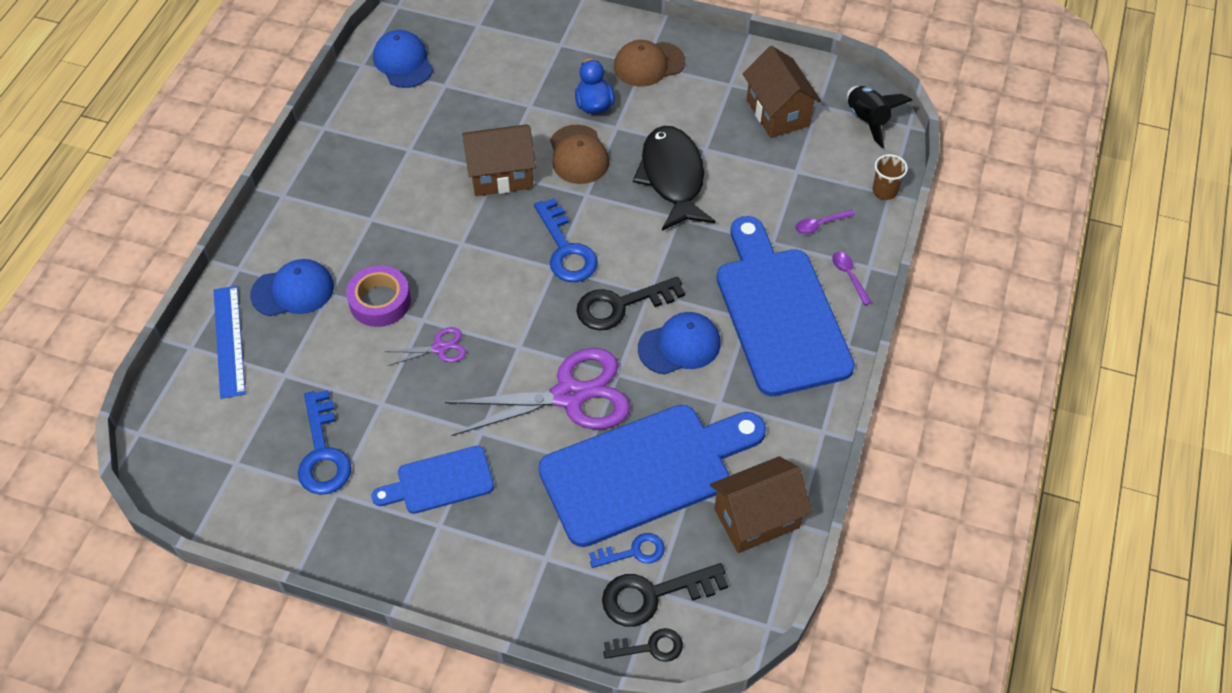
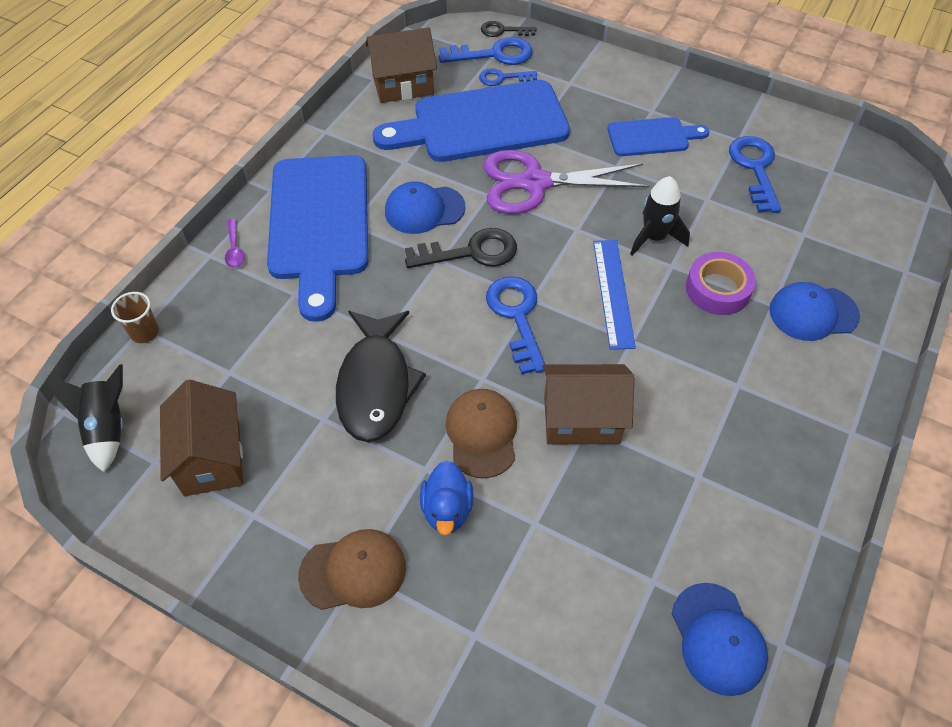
camera: 170 degrees left, 0 degrees up
(229, 341) = (868, 271): blue ruler -> blue ruler (613, 293)
(439, 348) = (654, 237): purple scissors -> black rocket
(653, 595) = (494, 54): black key -> blue key
(820, 224) = (235, 305): purple spoon -> none

